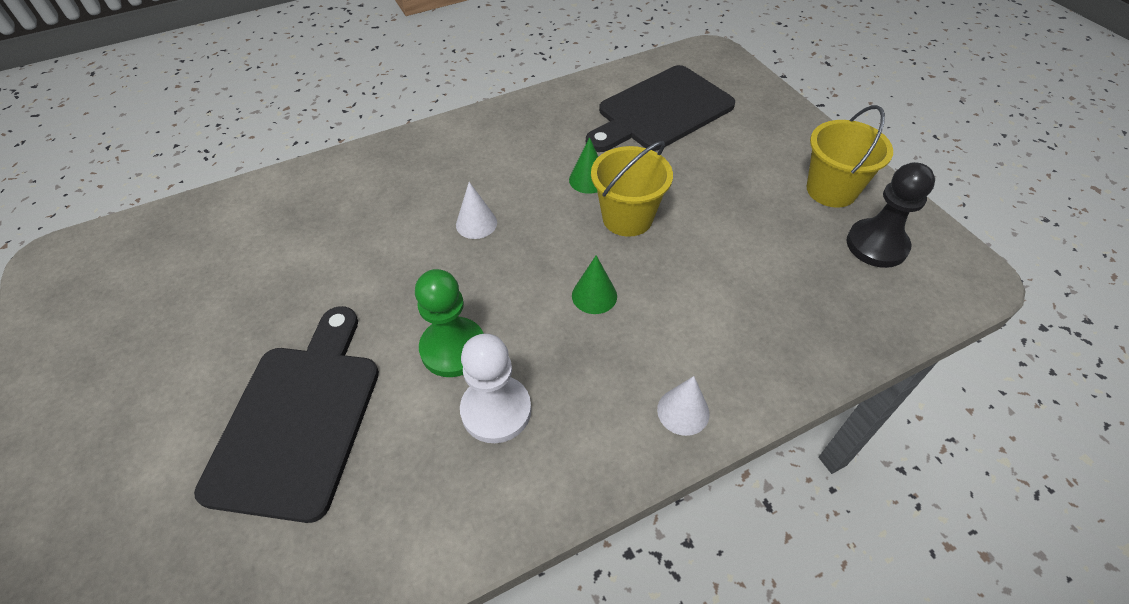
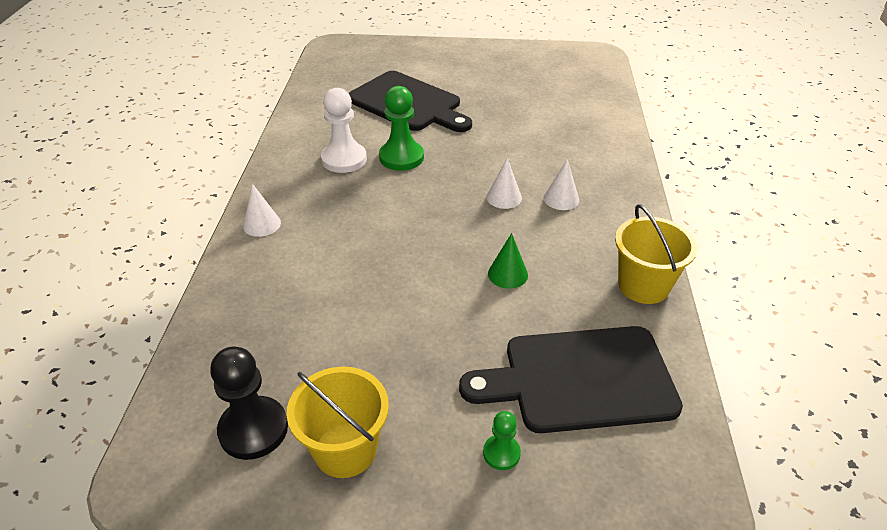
camera: 120 degrees right, 10 degrees down
(451, 184) = (561, 199): none -> white cone
(594, 295) = (383, 226): green cone -> none
(627, 218) = (441, 276): yellow bucket -> yellow bucket (643, 286)
(661, 111) = (580, 379): black cutting board -> black cutting board turned 90 degrees counterclockwise
(752, 124) = (501, 453): none -> green pawn

